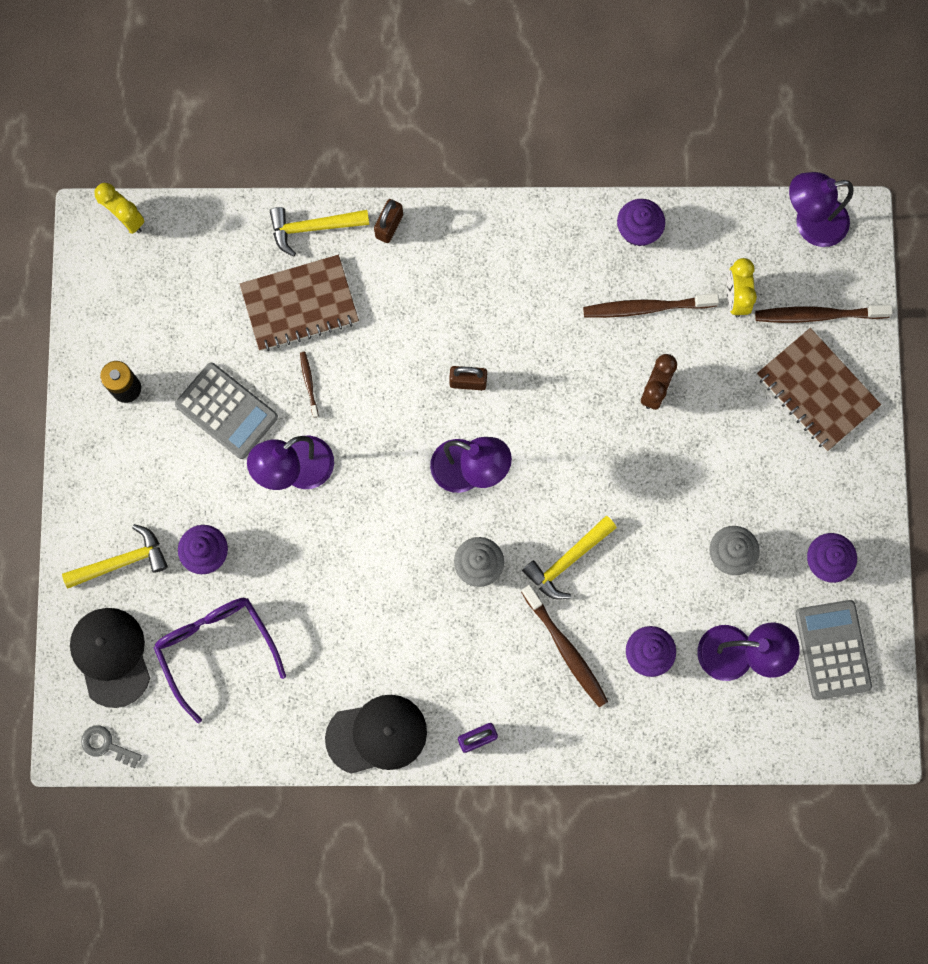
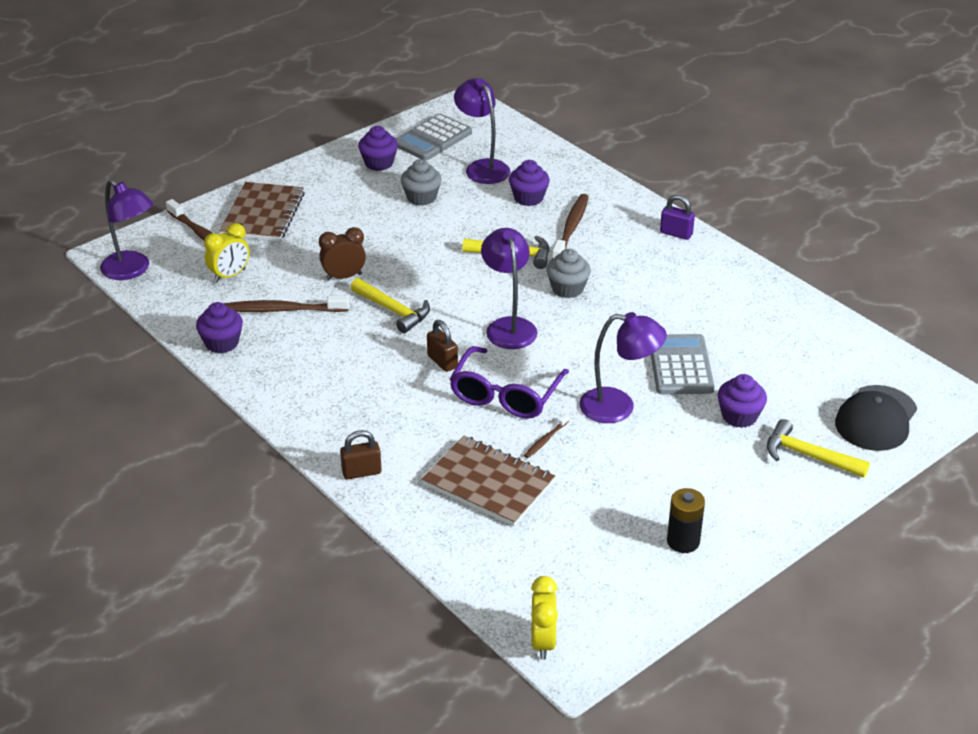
camera: 130 degrees left, 40 degrees down
(106, 745) = (930, 383): grey key -> none
(216, 648) = (793, 372): purple glasses -> purple glasses (505, 395)
(226, 411) = (624, 471): grey calculator -> grey calculator (680, 365)
(313, 228) = (412, 515): yellow hammer -> yellow hammer (393, 310)
(377, 735) = (736, 272): black cap -> none
(646, 308) = (283, 310): brown toothbrush -> brown toothbrush turned 135 degrees clockwise

